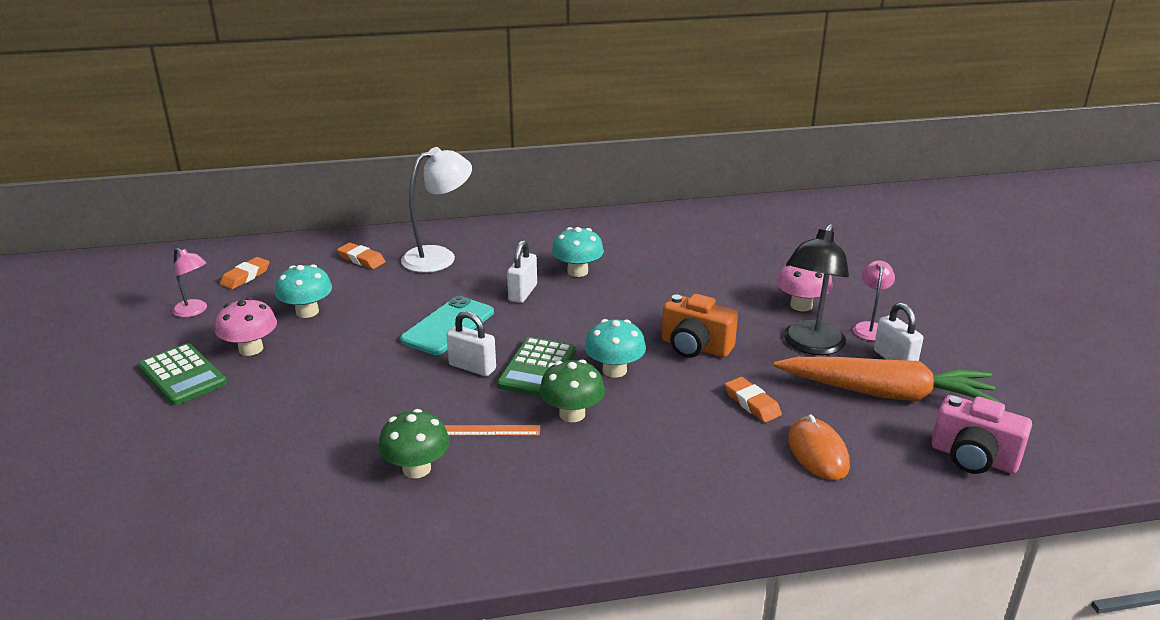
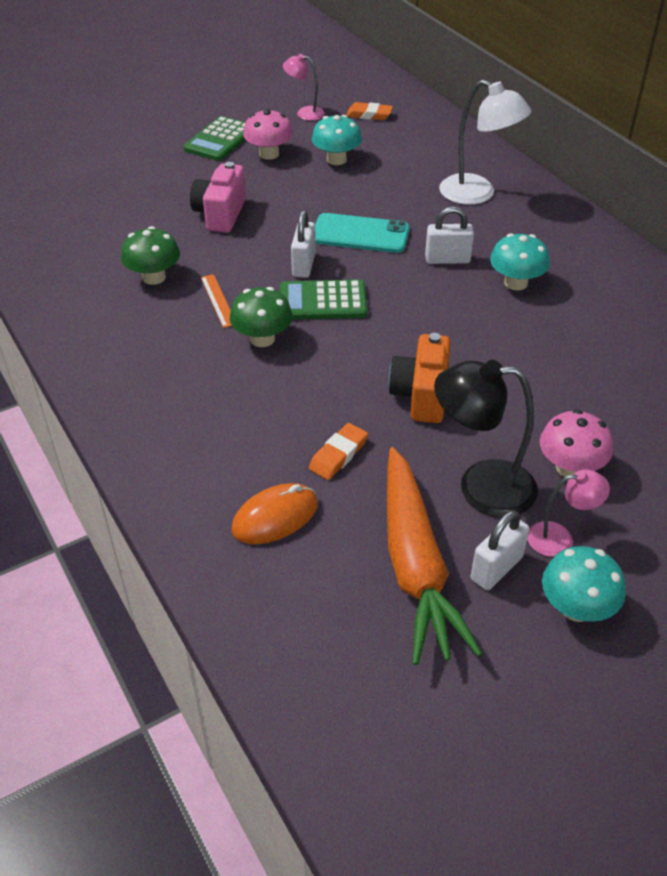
camera: 70 degrees right, 15 degrees up
(194, 311) = (304, 113): pink lamp -> pink lamp turned 90 degrees clockwise
(361, 259) = (439, 156): orange eraser -> none
(614, 370) = (346, 349): turquoise mushroom -> turquoise mushroom (576, 607)
(973, 458) = (322, 656): pink camera -> pink camera (220, 214)

